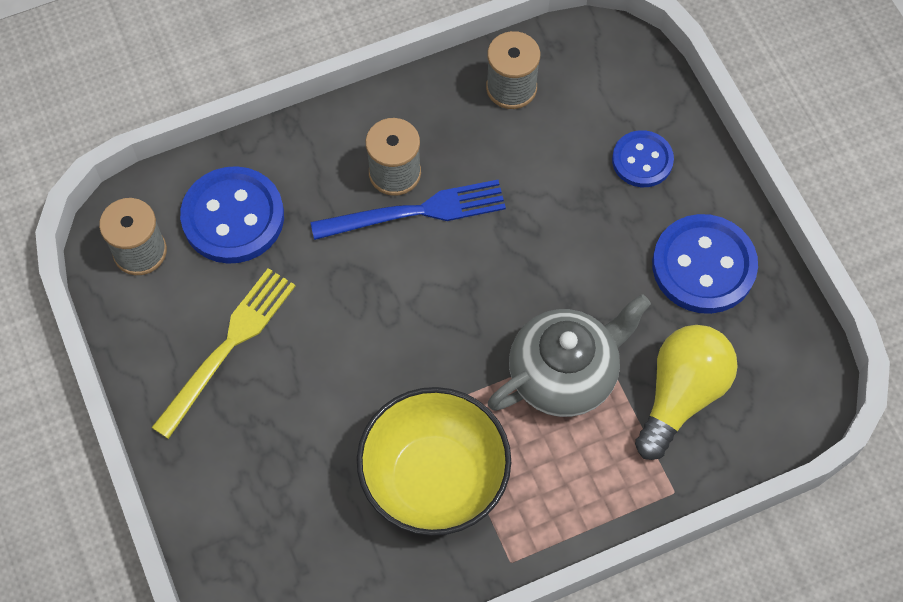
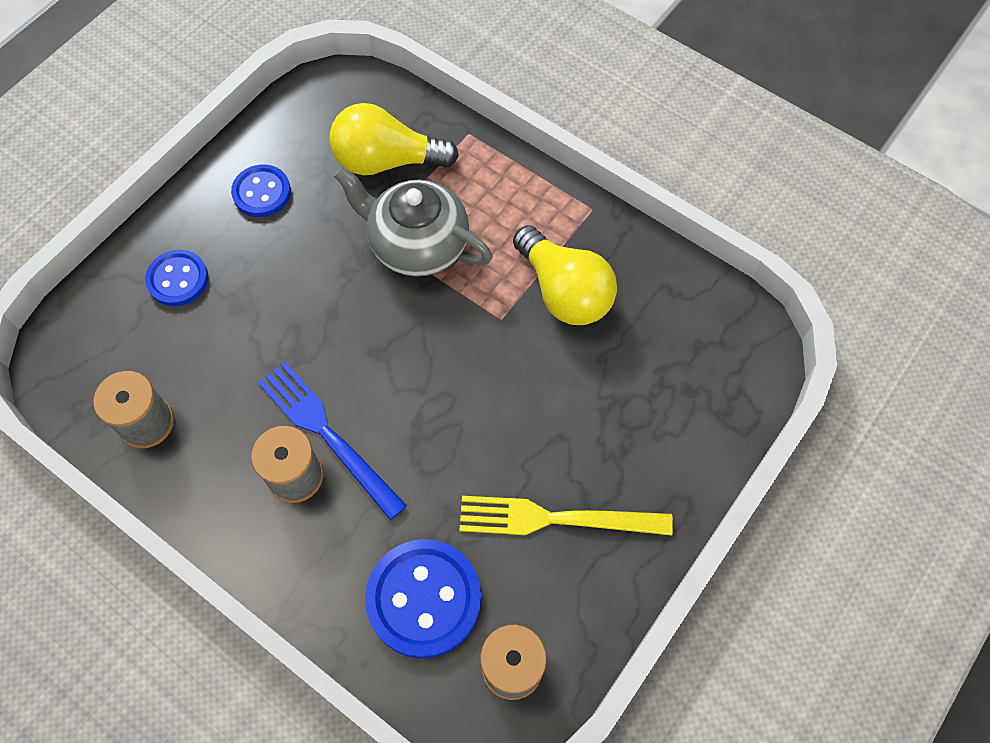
camera: 120 degrees left, 0 degrees up
(434, 478) = (564, 291): yellow bowl -> yellow light bulb
(703, 266) = (262, 192): blue button -> blue button, size x0.61

